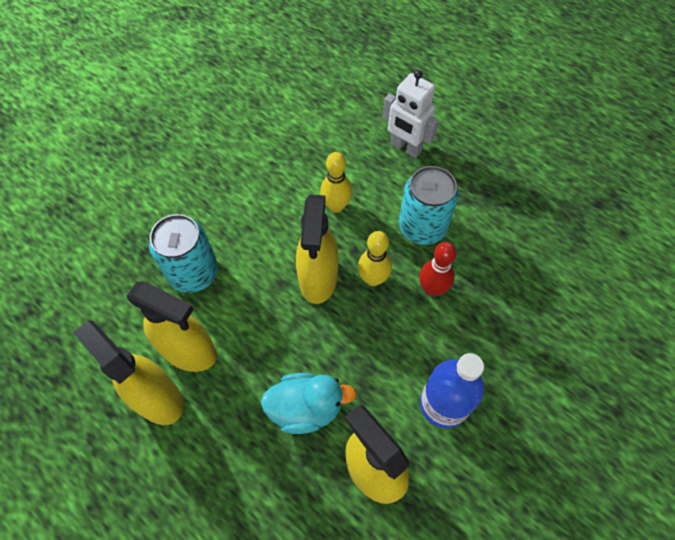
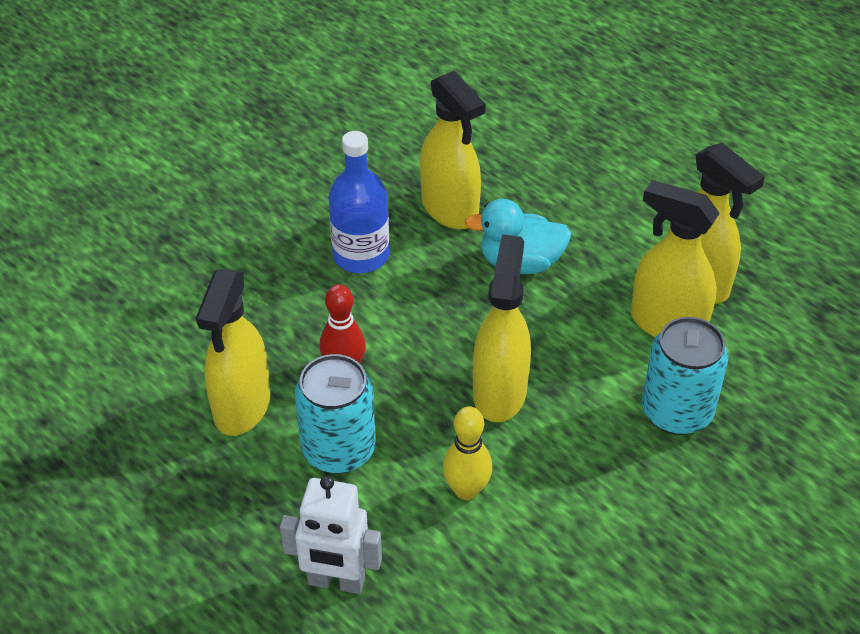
camera: 175 degrees left, 15 degrees down
(373, 279) = (423, 387): yellow bowling pin -> none
(405, 148) = (336, 582): white robot -> white robot turned 150 degrees clockwise
(495, 253) = (242, 406): none -> yellow spray bottle

